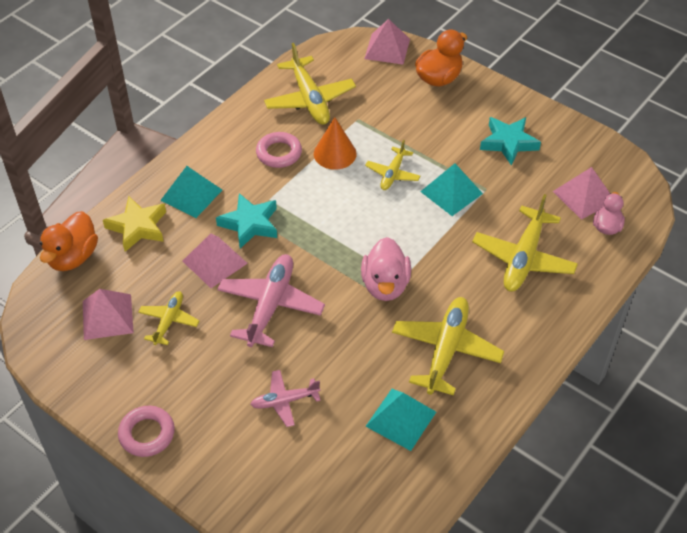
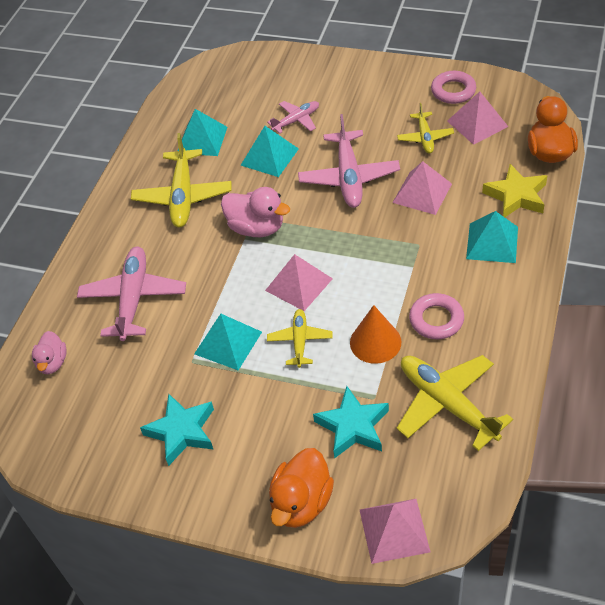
camera: 165 degrees right, 0 degrees up
(147, 434) = (383, 70): pink ring -> pink ring (453, 91)
(250, 224) = (414, 236): turquoise star -> turquoise star (353, 426)
(336, 363) = (269, 157): none -> turquoise pyramid
(385, 285) = (257, 228): pink duck -> pink duck turned 135 degrees clockwise
(523, 258) = (133, 298): yellow plane -> pink plane
(584, 196) = (81, 391): pink pyramid -> pink pyramid (298, 284)

